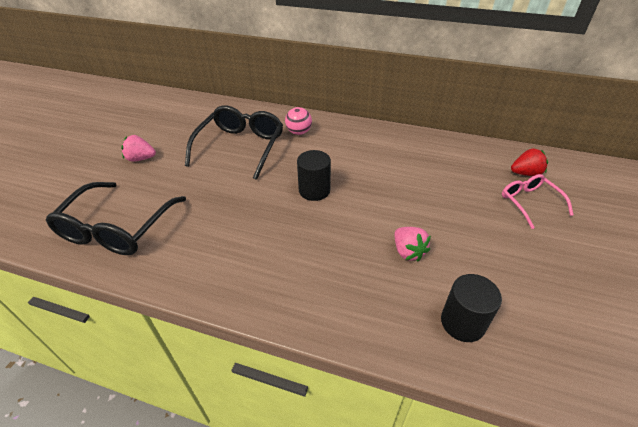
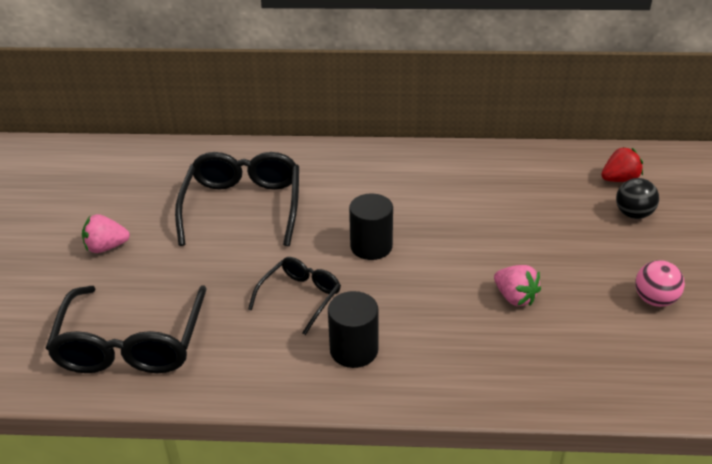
camera: 15 degrees left, 5 degrees down
(246, 218) = (300, 297): none -> black glasses
(299, 132) = (314, 172): pink ball -> pink ball (654, 300)
(462, 322) = (599, 359): black cylinder -> black cylinder (354, 350)
(529, 202) = (633, 214): pink glasses -> black ball

